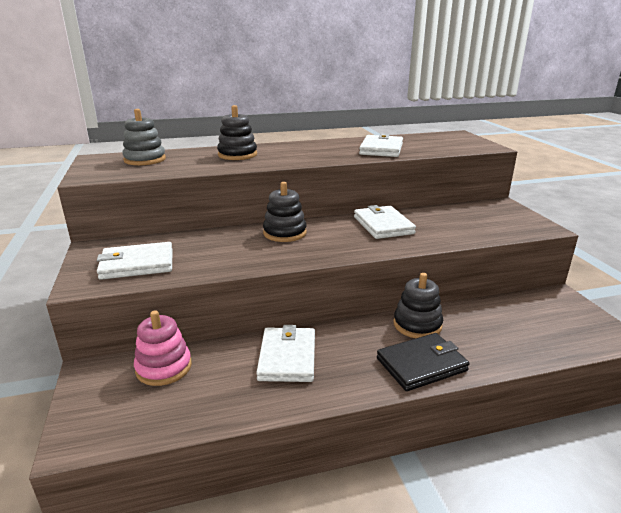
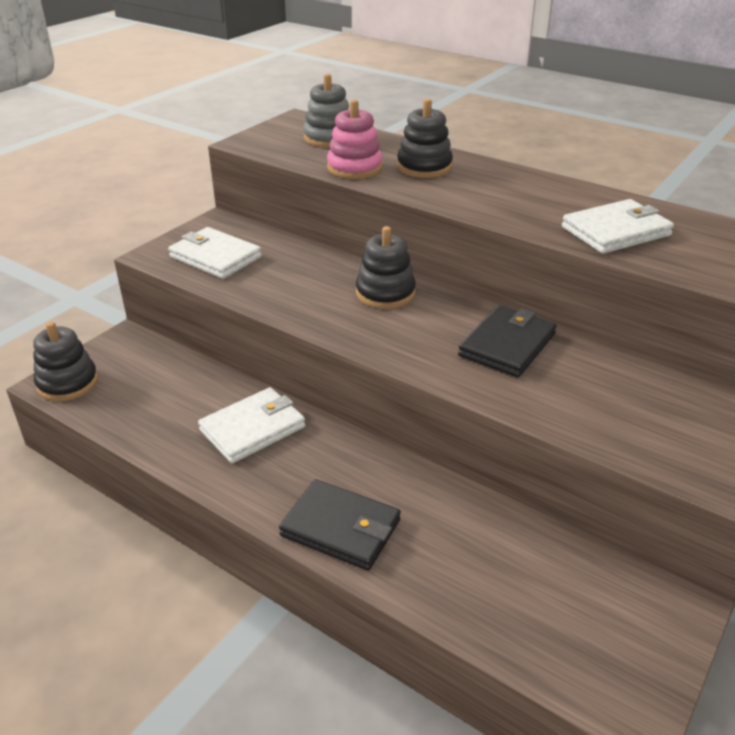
camera: 50 degrees right, 10 degrees up
(164, 367) = (166, 369): pink stacking toy -> pink stacking toy (354, 168)
(383, 225) = (507, 345): white wallet -> black wallet
(417, 325) = (417, 491): black stacking toy -> black stacking toy (67, 383)

